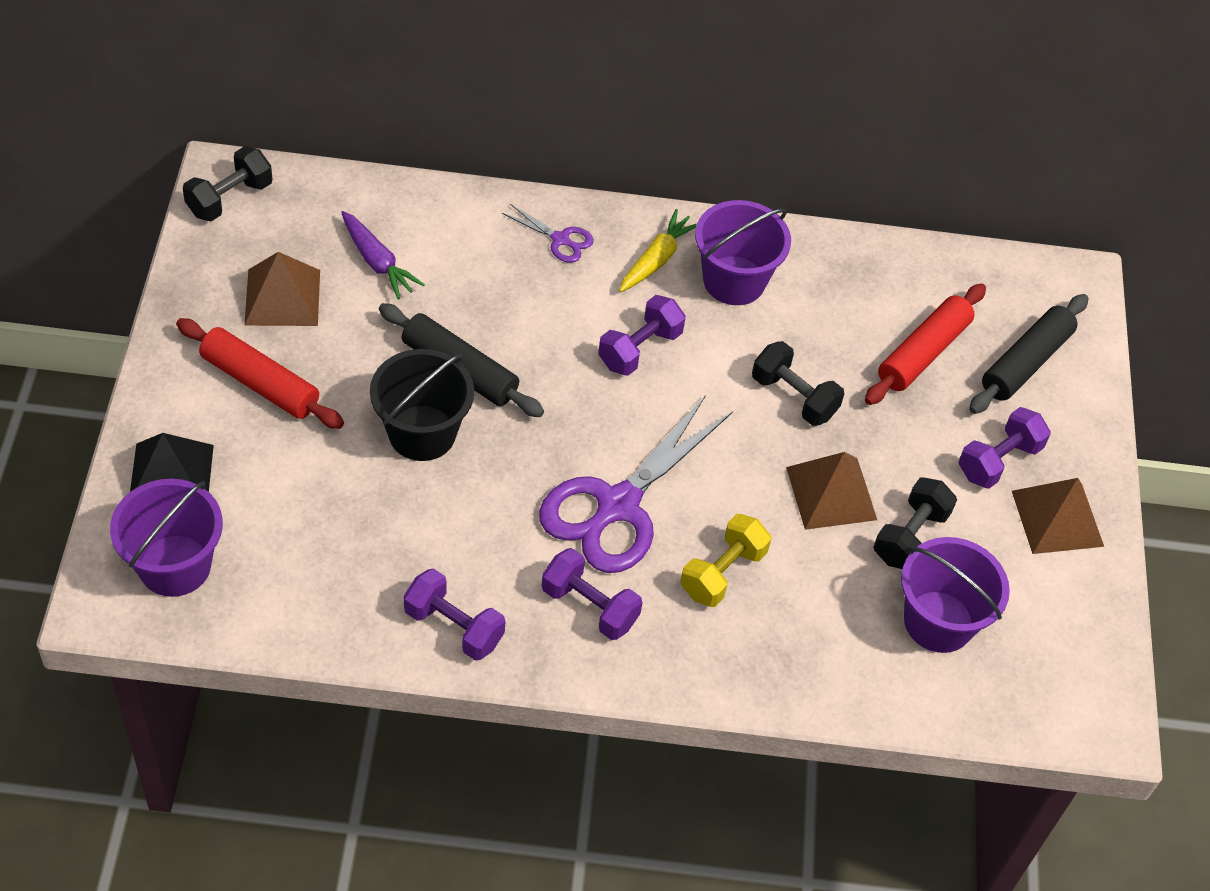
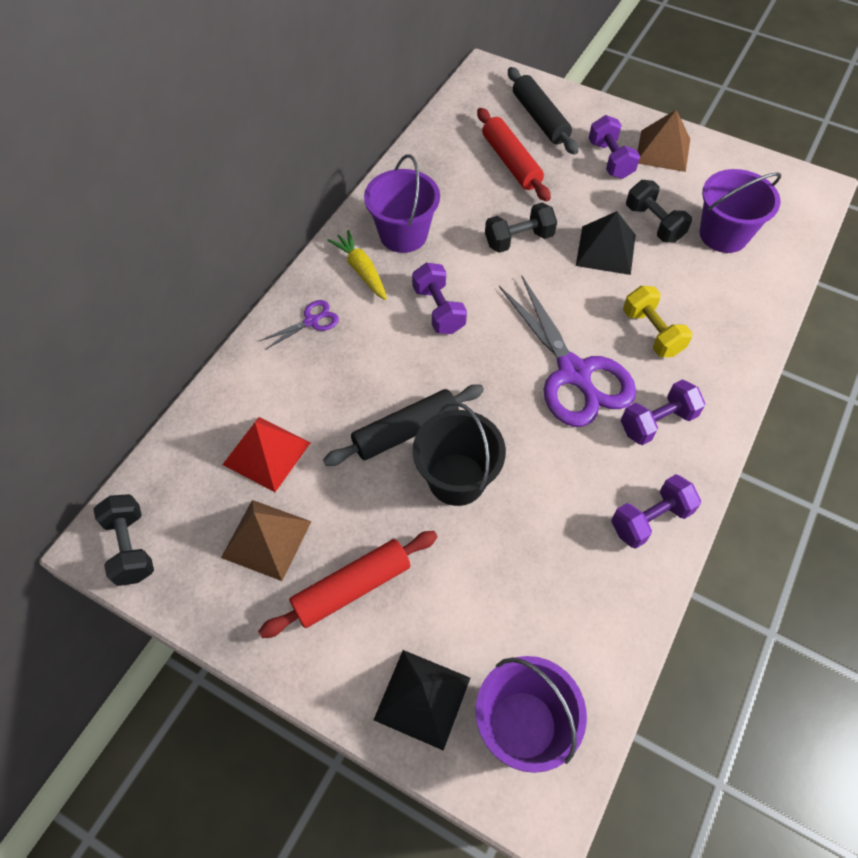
camera: 60 degrees left, 5 degrees up
(377, 262) = (267, 453): purple carrot -> red pyramid
(831, 493) = (605, 250): brown pyramid -> black pyramid

